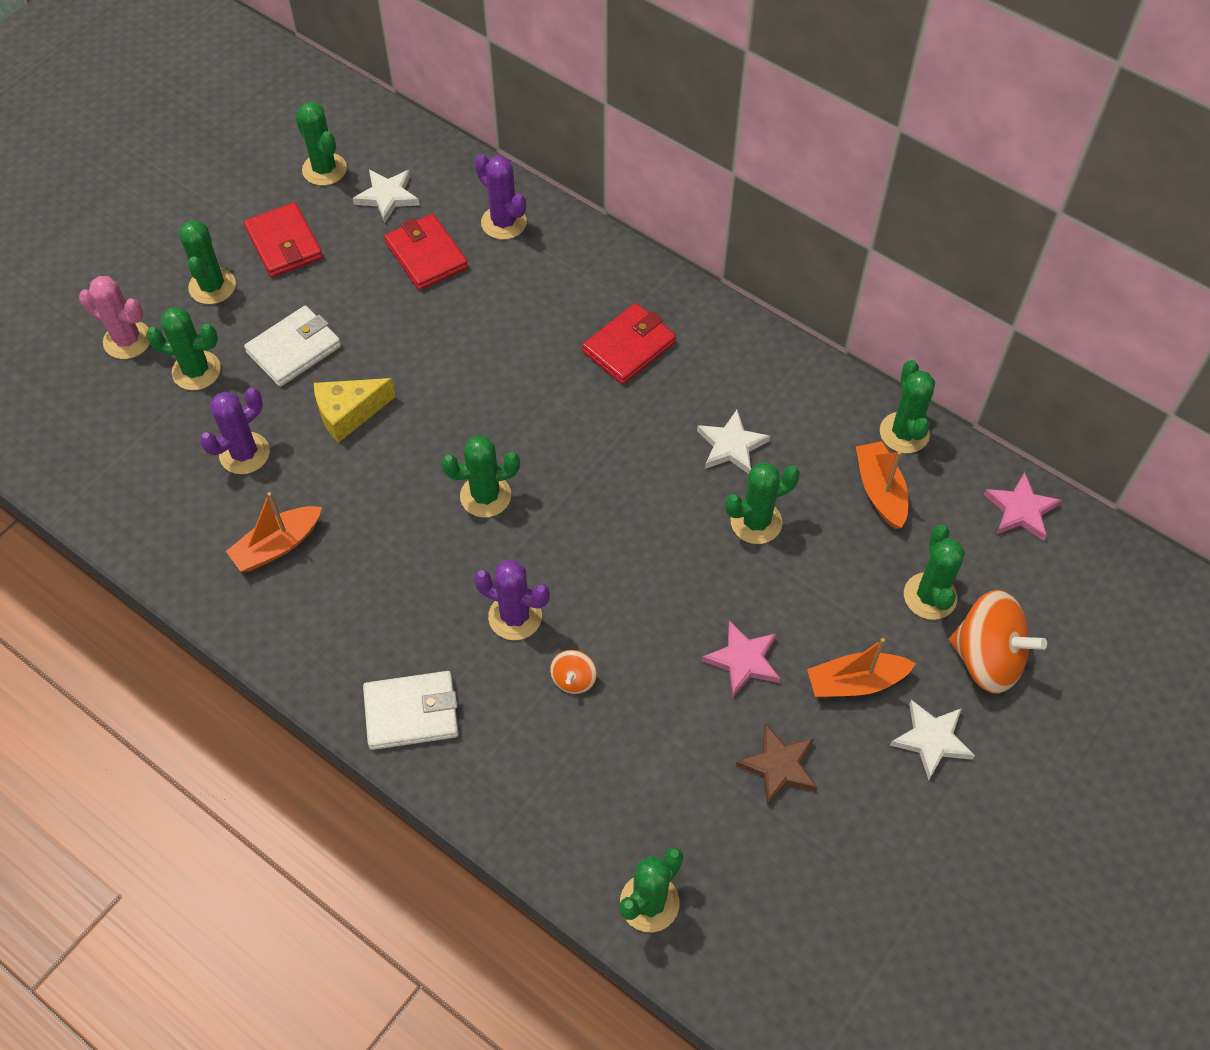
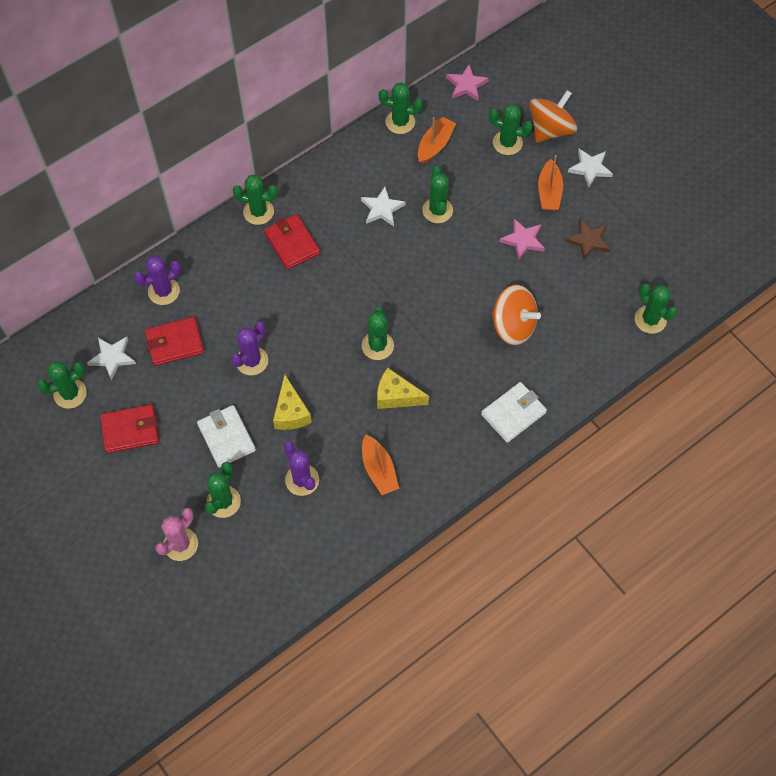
camera: 75 degrees left, 5 degrees up
(212, 286) = (152, 482): green cactus -> green cactus (258, 212)
(405, 540) = (396, 396): none -> yellow cheese
(411, 713) = (513, 413): white wallet -> white wallet turned 45 degrees clockwise
(515, 616) = (465, 347): purple cactus -> purple cactus (252, 361)
(573, 679) = (513, 326): orange spinning top -> orange spinning top, size x2.16
(880, 491) = (435, 145): orange boat -> orange boat turned 120 degrees clockwise

